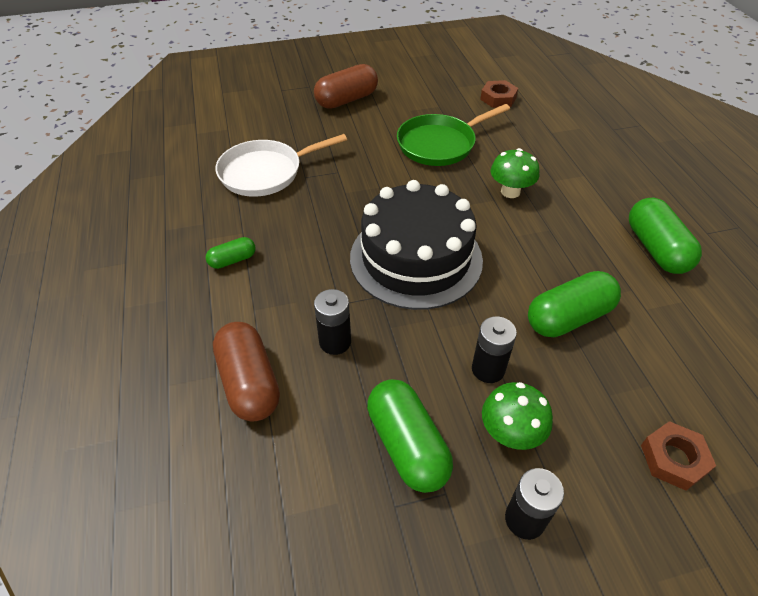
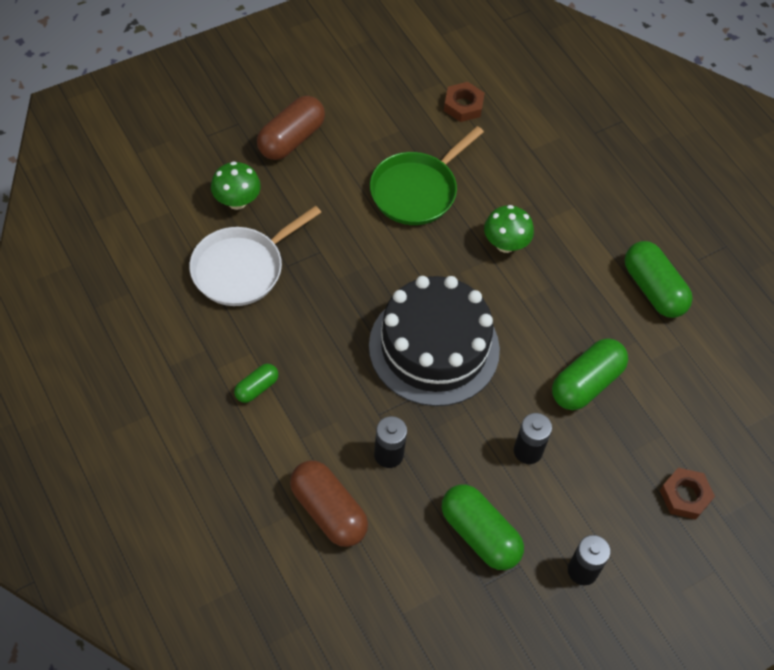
camera: 20 degrees left, 10 degrees up
(510, 433) = (558, 505): green mushroom -> green mushroom (237, 201)

